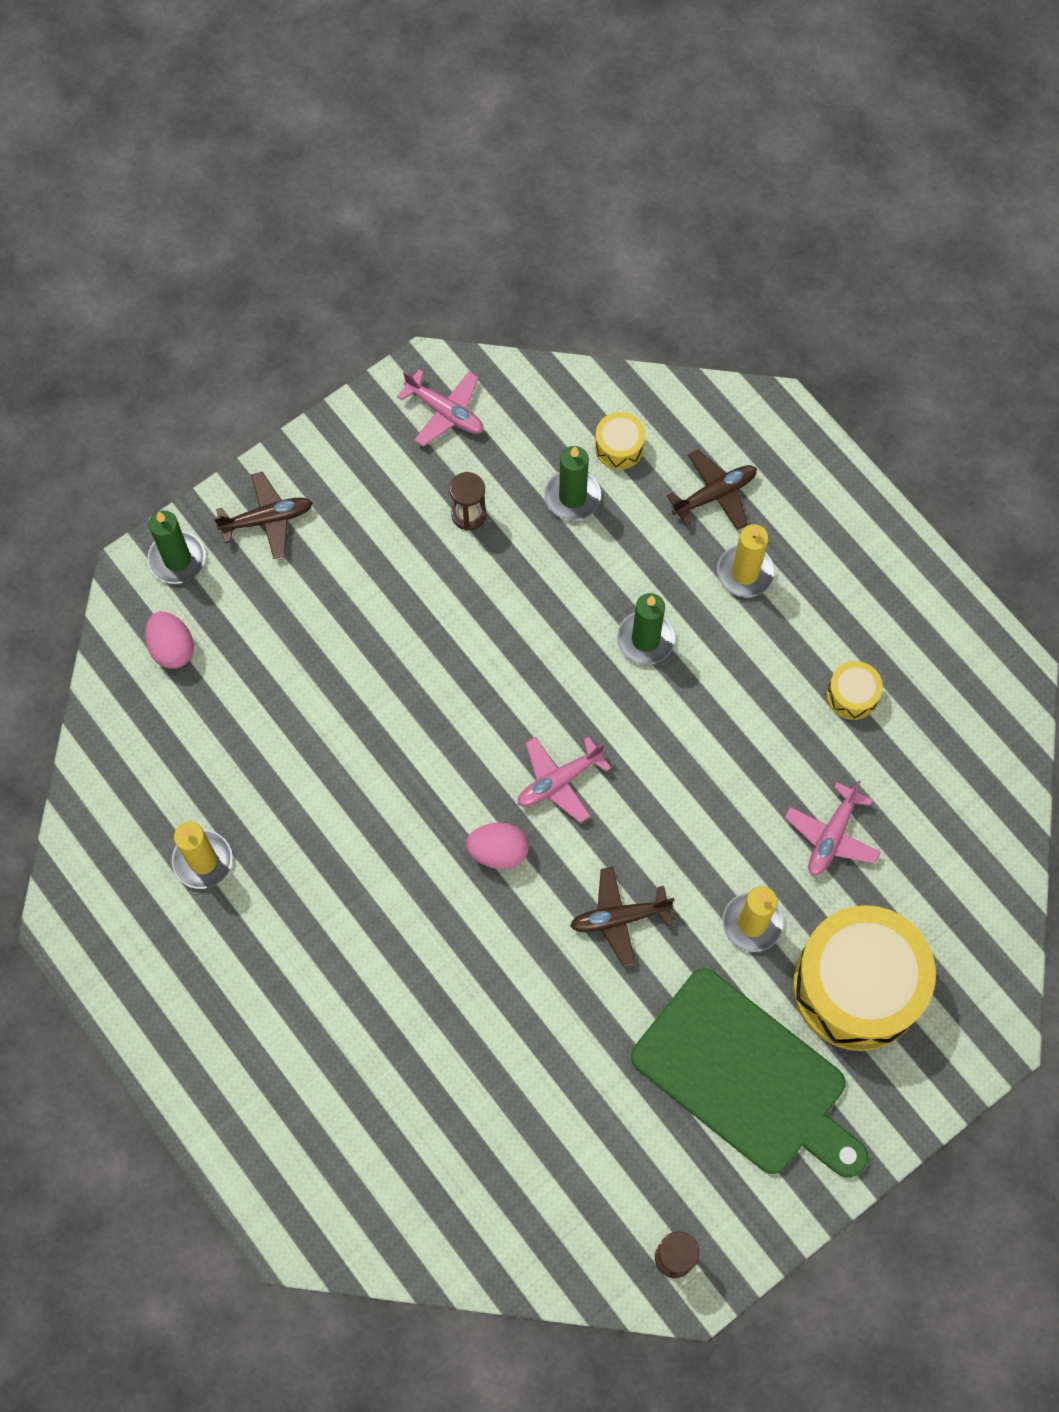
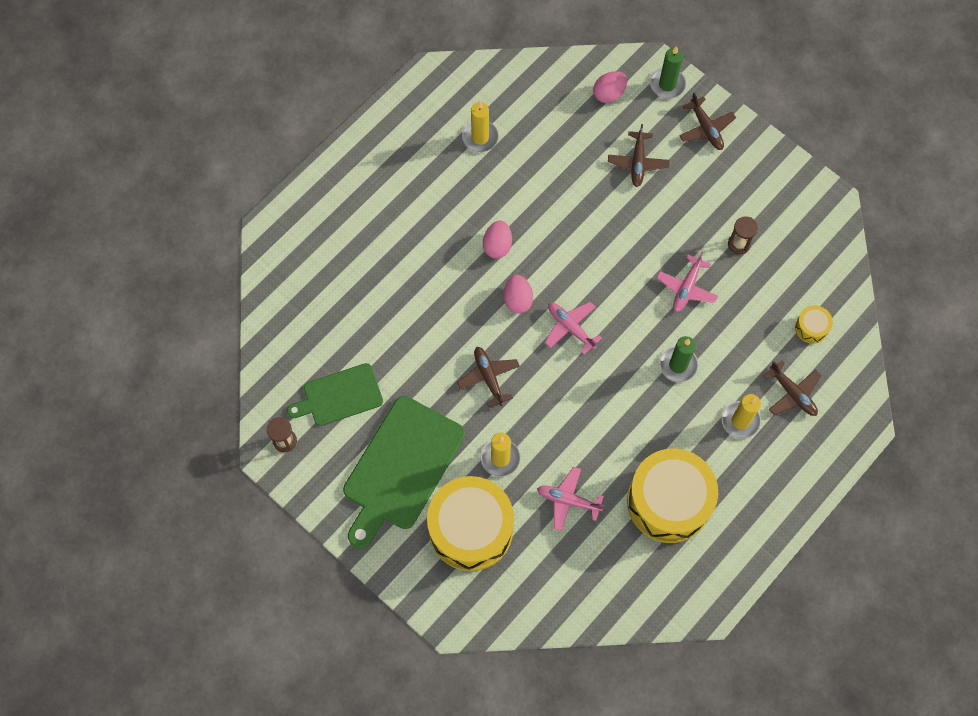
camera: 80 degrees right, 0 degrees up
(303, 629) = (637, 163): none -> brown plane
(400, 866) = (497, 245): none -> pink egg
(445, 412) = (807, 217): pink plane -> pink plane (686, 288)
(572, 496) = (768, 304): green candle -> none
(612, 1157) = (339, 396): none -> green cutting board
(852, 695) = (668, 501): yellow drum -> yellow drum, size x2.40

